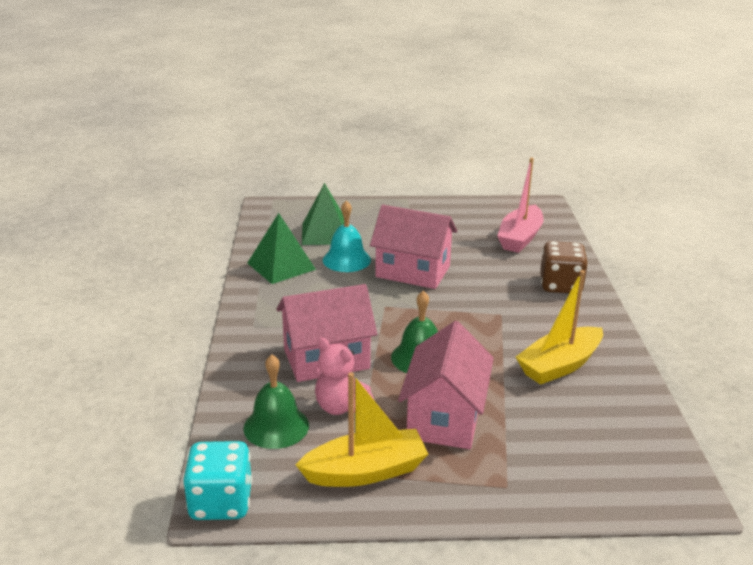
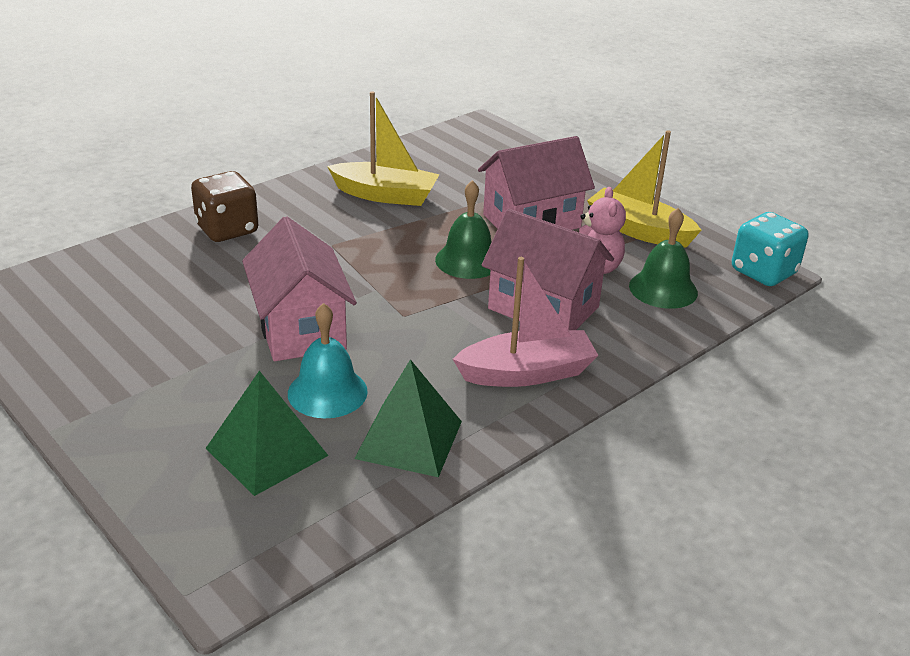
camera: 130 degrees left, 5 degrees up
(520, 238) = (119, 286): pink boat -> pink boat (527, 373)

